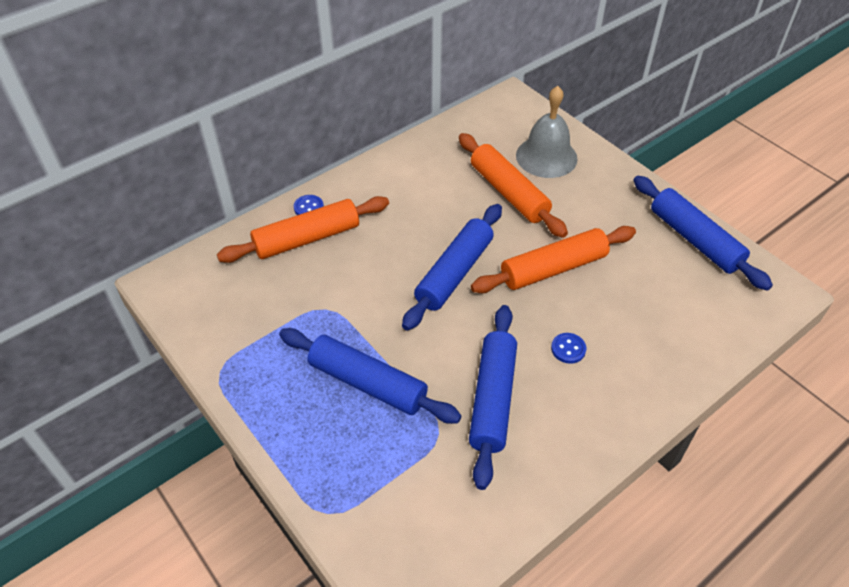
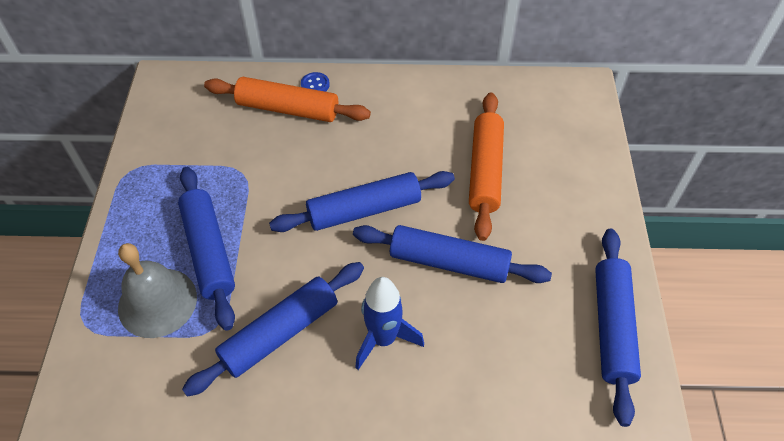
camera: 40 degrees right, 5 degrees up
(546, 157) = (555, 159): grey bell -> grey bell (157, 302)
(553, 268) = (449, 262): orange rolling pin -> blue rolling pin
(568, 349) = (383, 339): blue button -> blue rocket

